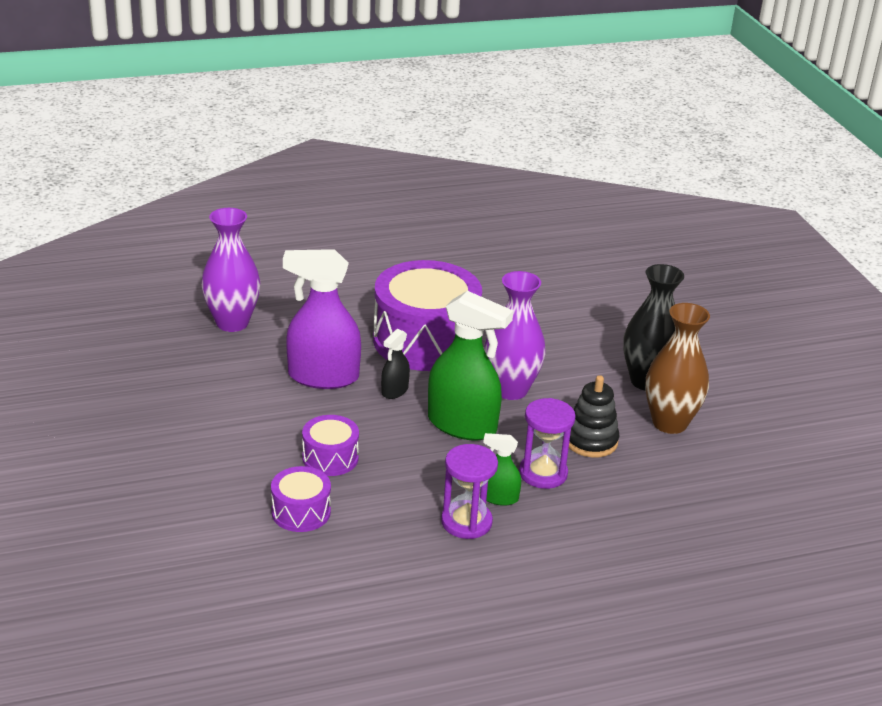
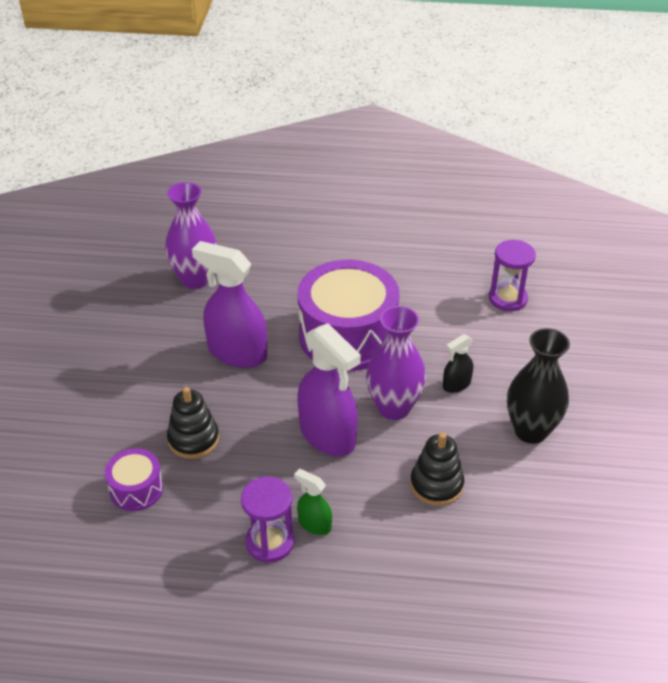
camera: 25 degrees right, 10 degrees up
(330, 458) = (193, 439): purple drum -> black stacking toy
(394, 391) = (289, 382): black spray bottle -> black spray bottle (456, 384)
(462, 425) = (327, 435): green spray bottle -> purple spray bottle
(543, 473) = (370, 508): purple hourglass -> purple hourglass (508, 298)
(669, 423) = (526, 485): brown vase -> none

